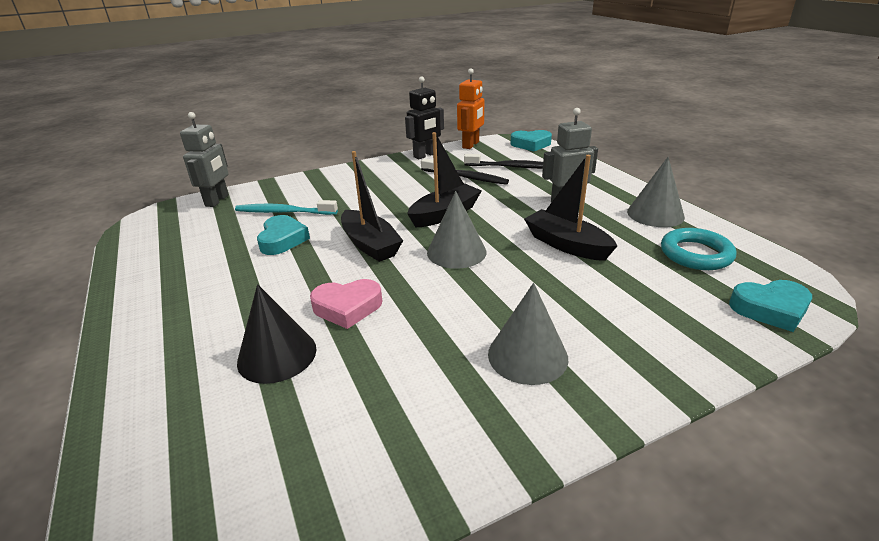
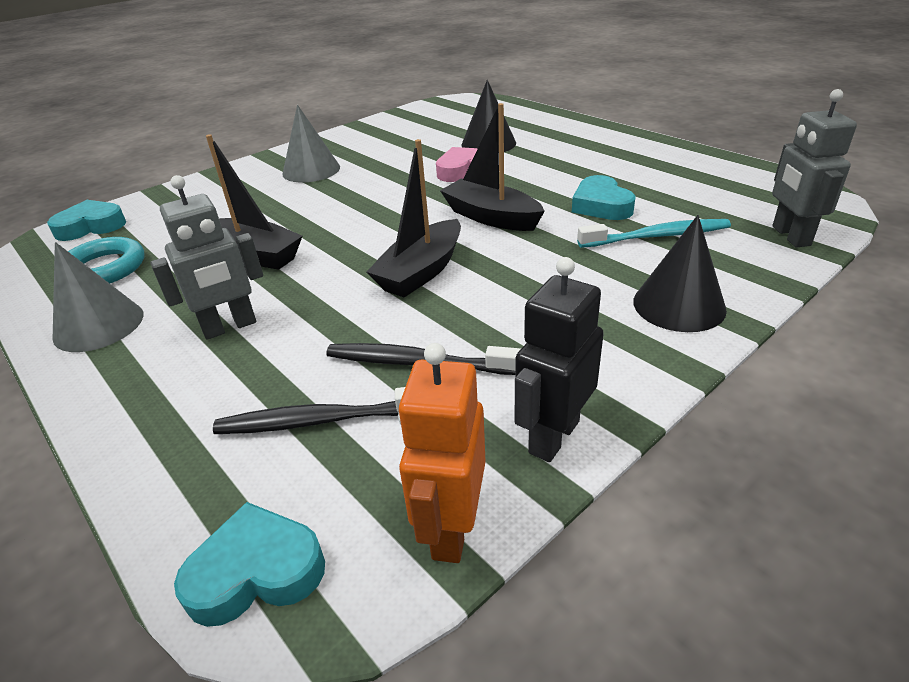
camera: 165 degrees right, 5 degrees up
(328, 181) = (679, 305): none -> black cone
(456, 252) = (386, 226): grey cone -> none

